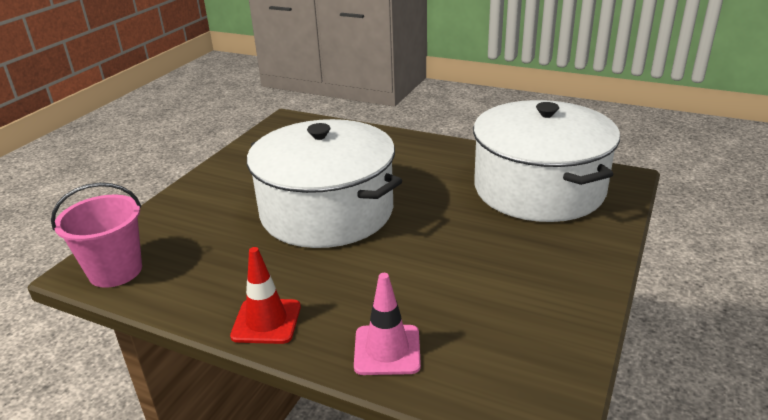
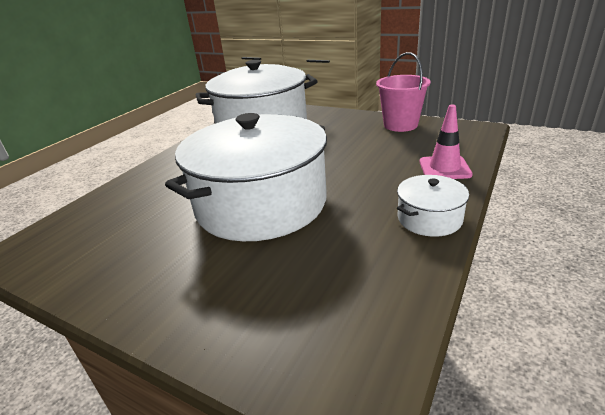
camera: 85 degrees left, 0 degrees up
(115, 271) = (358, 357): pink bucket -> pink bucket (400, 125)
(266, 321) = (429, 218): red traffic cone -> white pot

